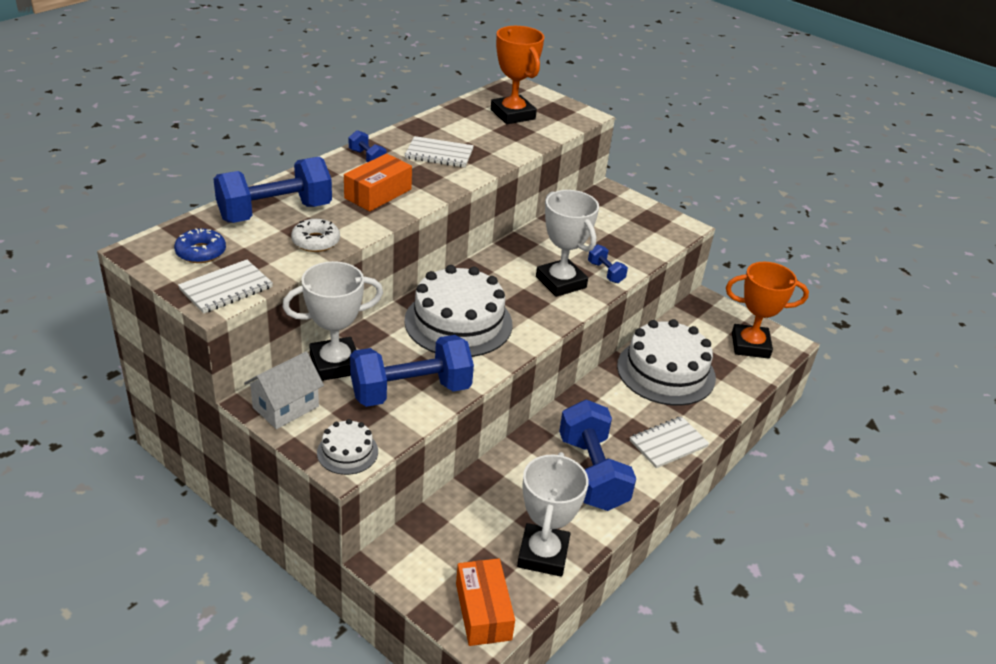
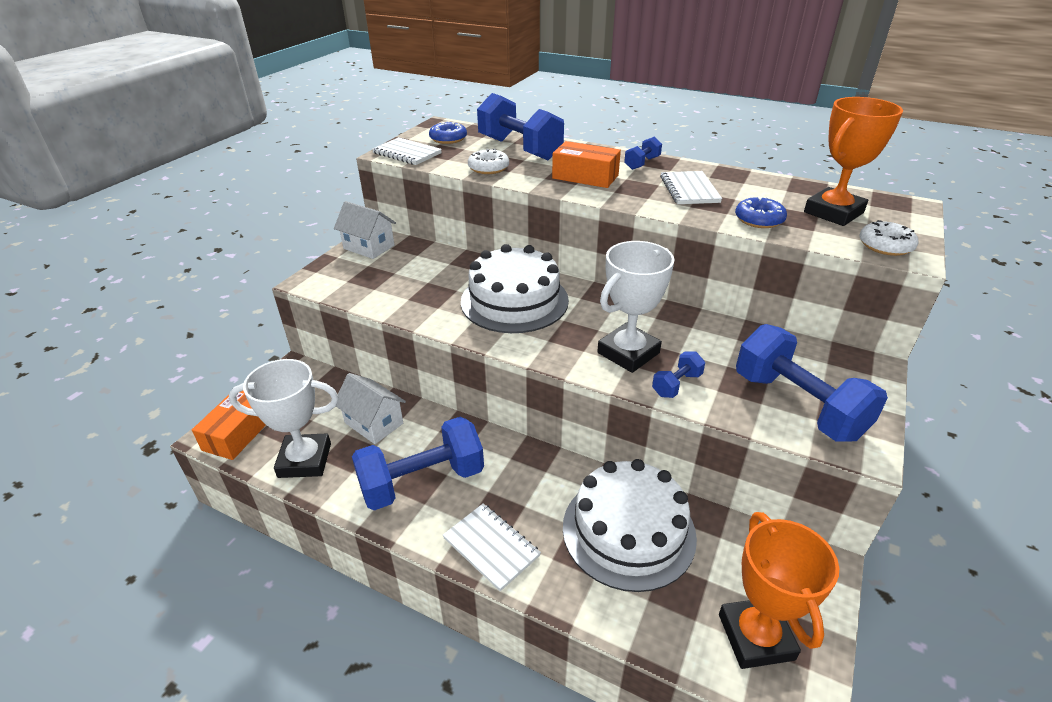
camera: 80 degrees right, 0 degrees up
(335, 364) = (426, 255): white trophy -> none
(347, 452) = (323, 280): white cake -> none
(410, 391) = (404, 294): blue dumbbell -> blue dumbbell (798, 405)
(483, 611) = (239, 432): orange box -> orange box turned 45 degrees counterclockwise
(505, 497) = (374, 423): none -> white house
(509, 144) = (759, 219): none -> blue donut
(568, 117) = (885, 245): none -> white donut

